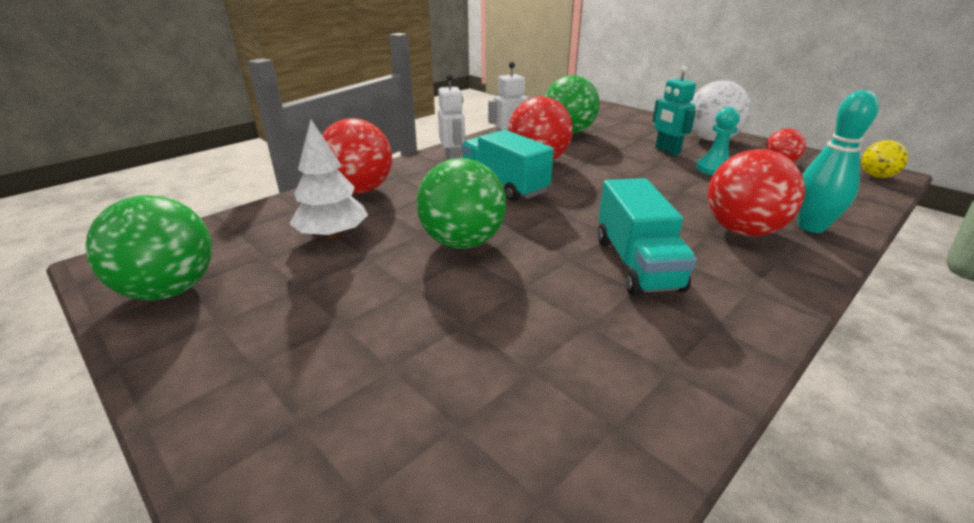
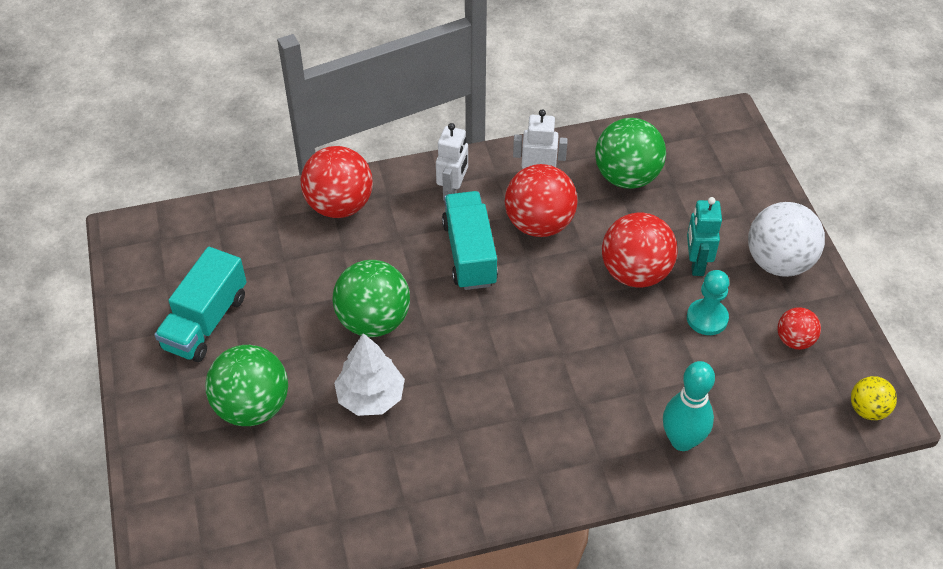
camera: 30 degrees right, 20 degrees up
(170, 290) = (154, 283): green ball -> green ball (252, 406)
(333, 235) = (284, 266): white tree -> white tree (370, 397)
(636, 263) = (482, 408): turquoise truck -> turquoise truck (205, 322)
(742, 230) = (614, 415): red ball -> red ball (635, 273)

